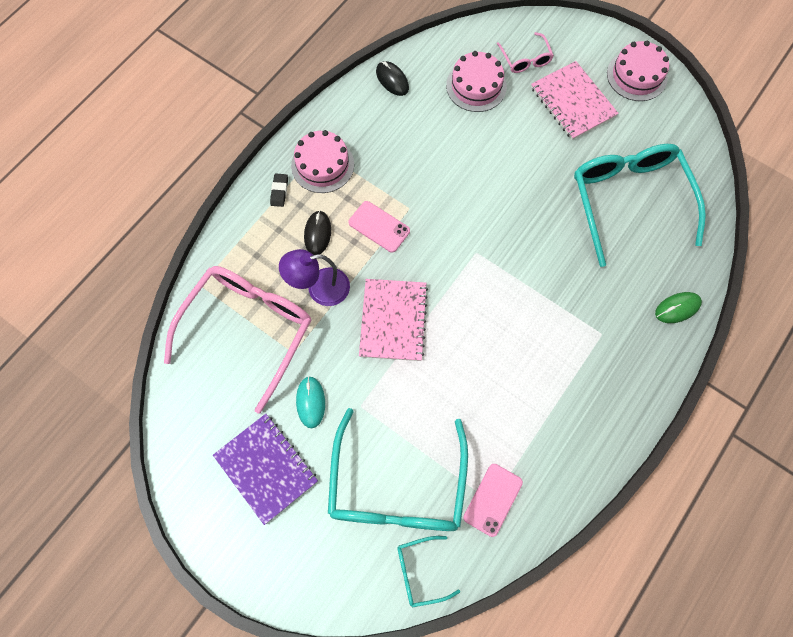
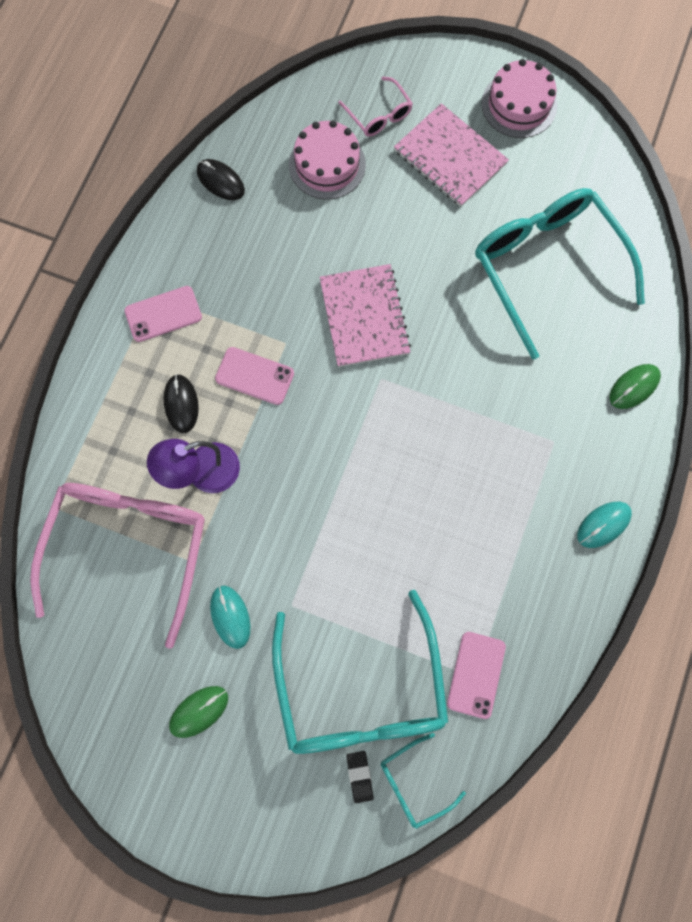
camera: 15 degrees left, 5 degrees up
(266, 468) = (199, 711): purple notebook -> green mouse
(279, 191) = (118, 361): black eraser -> black eraser (360, 776)
(322, 165) = (163, 314): pink cake -> pink phone
(393, 320) = (303, 489): pink notebook -> pink notebook (364, 317)
(626, 409) = (603, 525): none -> turquoise mouse

